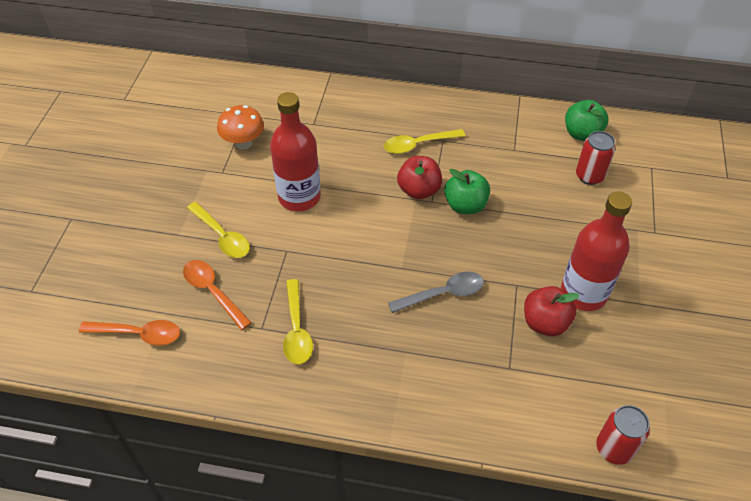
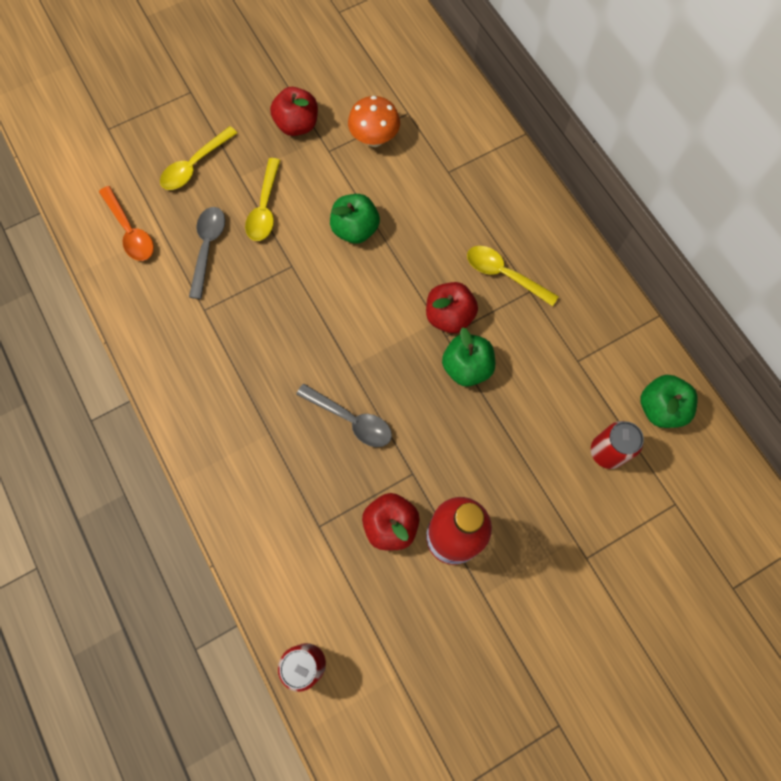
camera: 50 degrees right, 20 degrees up
(180, 176) = (297, 125): none -> red apple
(213, 292) = (207, 248): orange spoon -> grey spoon
(297, 329) = (223, 336): yellow spoon -> yellow spoon (195, 165)
(299, 197) = (355, 229): red bottle -> green apple

